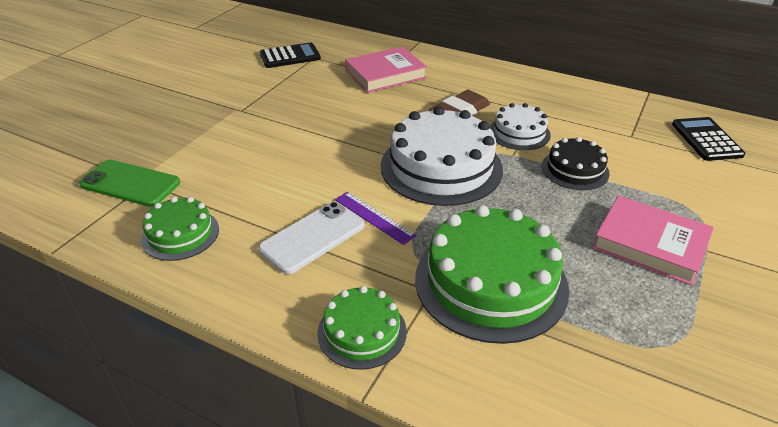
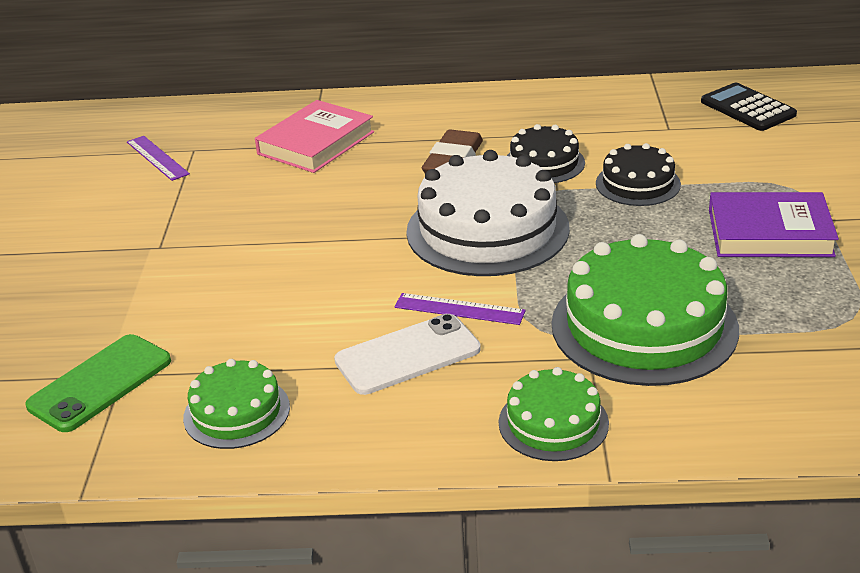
camera: 25 degrees left, 5 degrees down
(130, 183) = (100, 383): green phone -> green phone turned 45 degrees counterclockwise
(290, 56) = (157, 158): black calculator -> purple ruler
(313, 237) = (408, 355): white phone -> white phone turned 45 degrees clockwise
(519, 133) = (544, 163): white cake -> black cake
(650, 244) = (770, 233): pink book -> purple book

